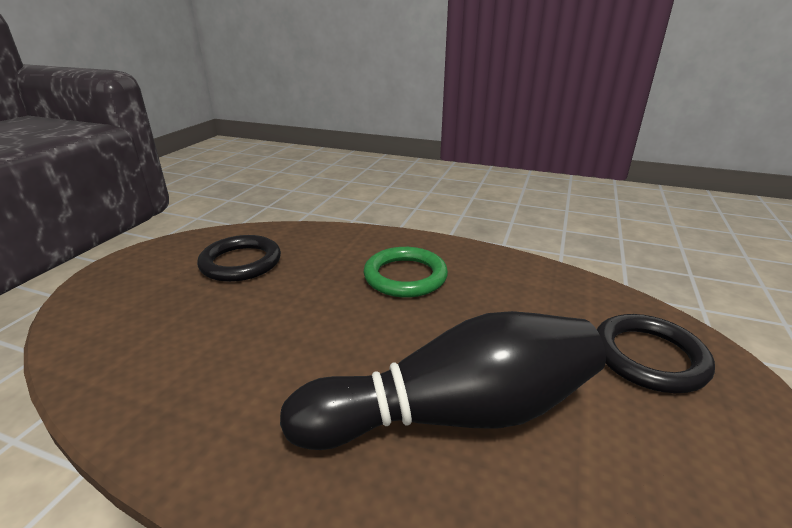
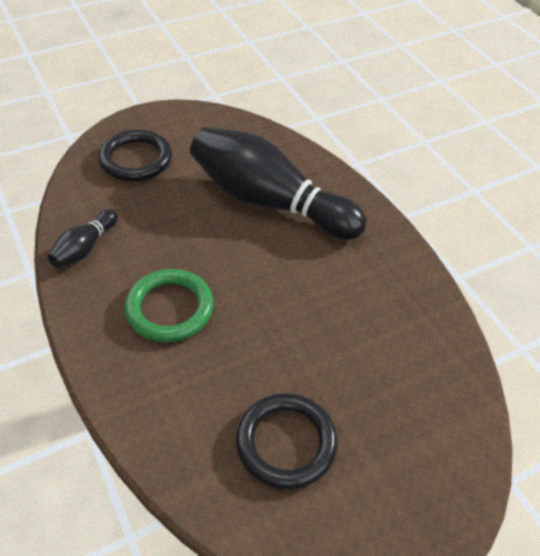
camera: 140 degrees left, 20 degrees up
(523, 273) = (85, 248): none -> black bowling pin

